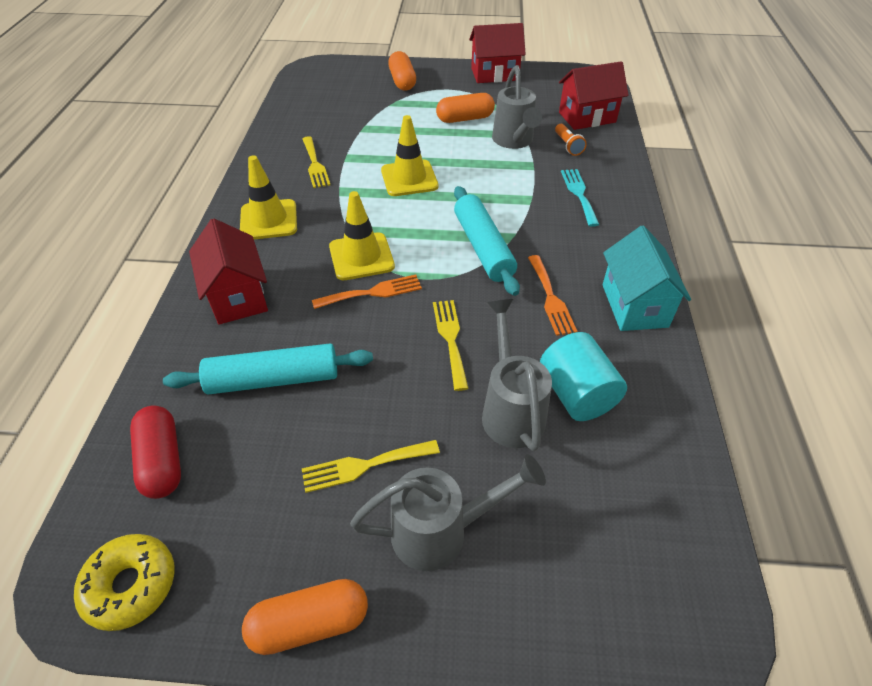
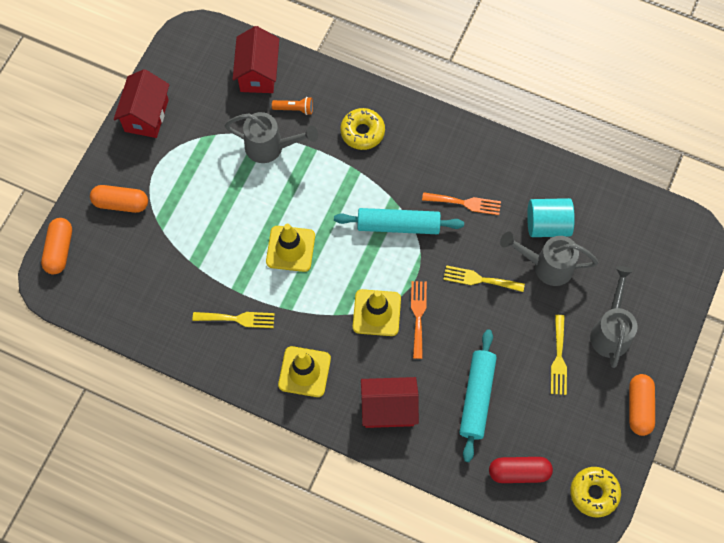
camera: 70 degrees left, 20 degrees up
(465, 119) = (216, 172): orange capsule -> orange capsule (59, 250)
(579, 194) = (362, 132): turquoise fork -> yellow donut
(634, 305) = (490, 156): turquoise house -> none

